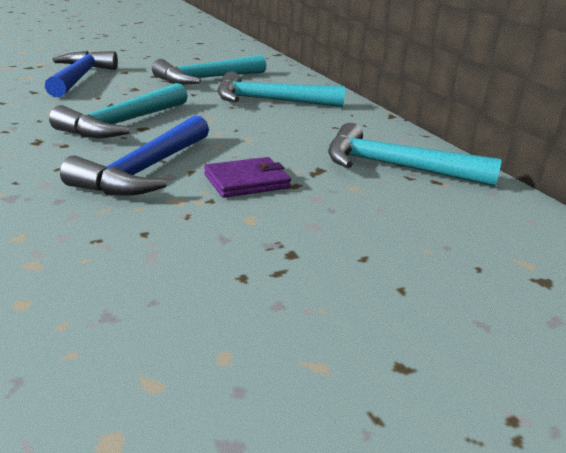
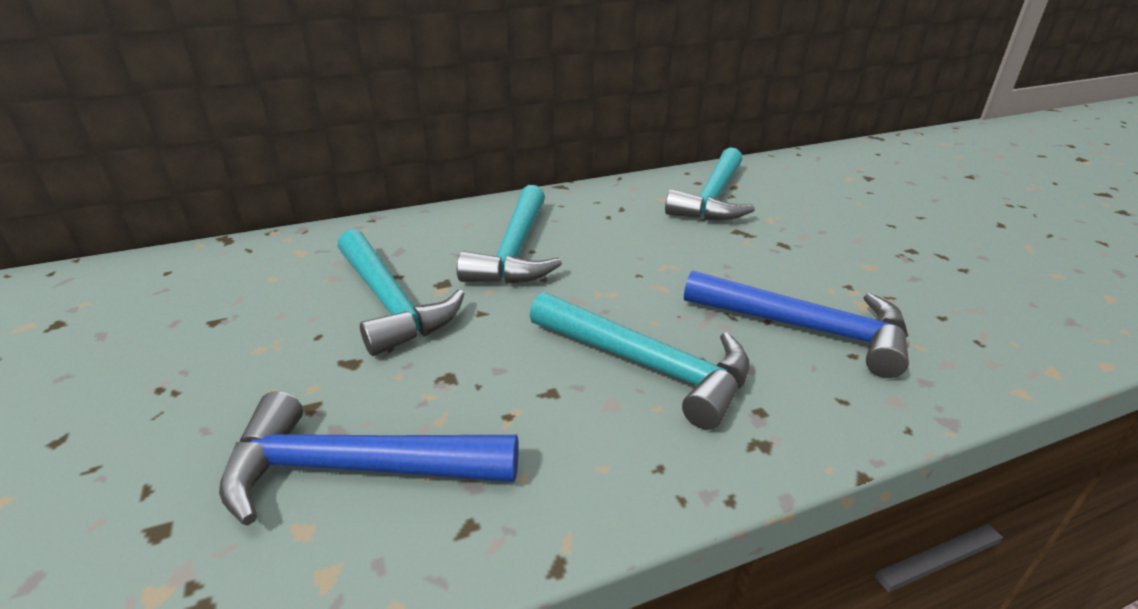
camera: 85 degrees left, 5 degrees up
(246, 181) = (794, 267): purple wallet -> none

